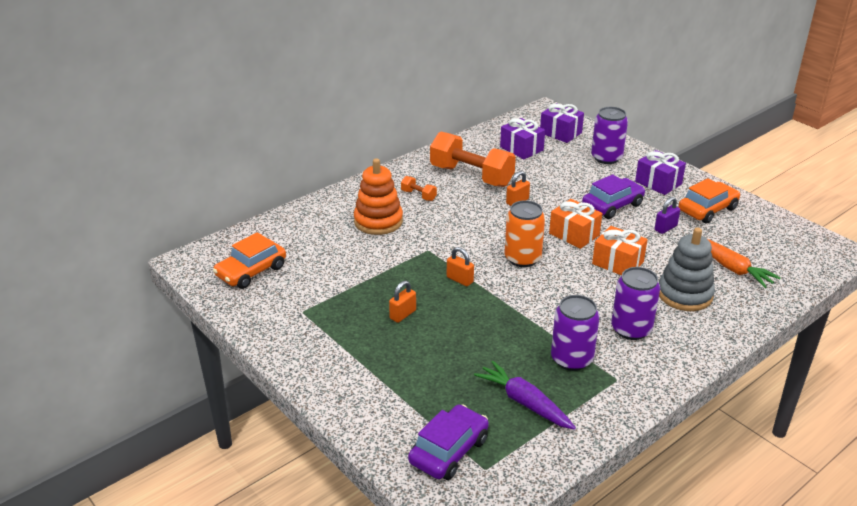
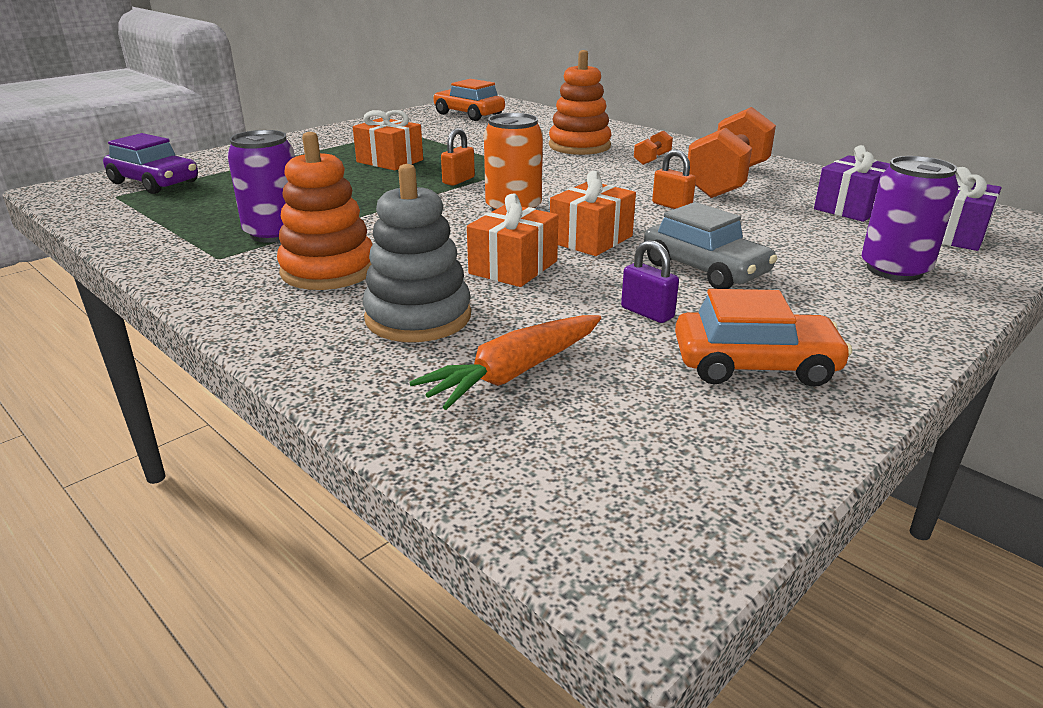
camera: 85 degrees right, 5 degrees down
(403, 314) = (390, 161): orange padlock -> orange gift
(524, 402) = (206, 210): purple carrot -> none
(612, 205) = (705, 269): purple car -> grey car
(631, 329) = (328, 270): purple can -> orange stacking toy
(658, 183) = (834, 315): purple gift -> none
(707, 209) = (754, 364): orange car -> orange car turned 45 degrees counterclockwise

